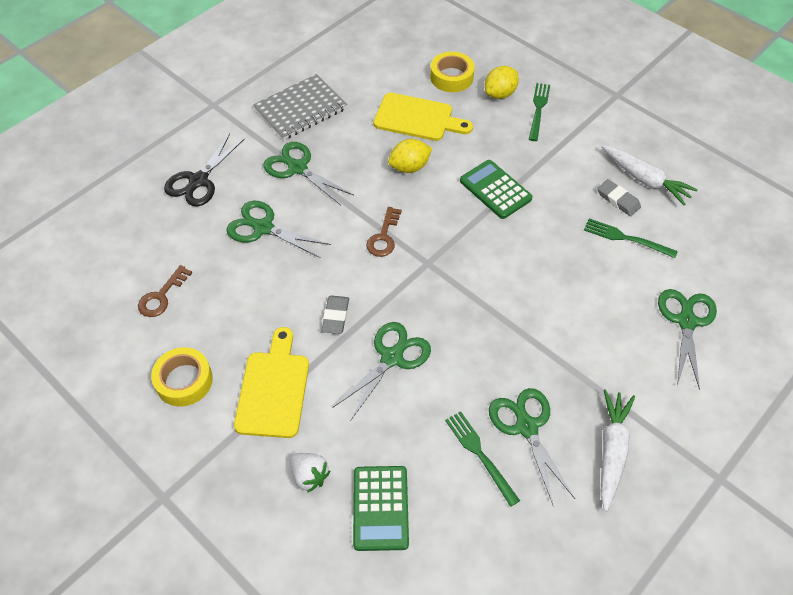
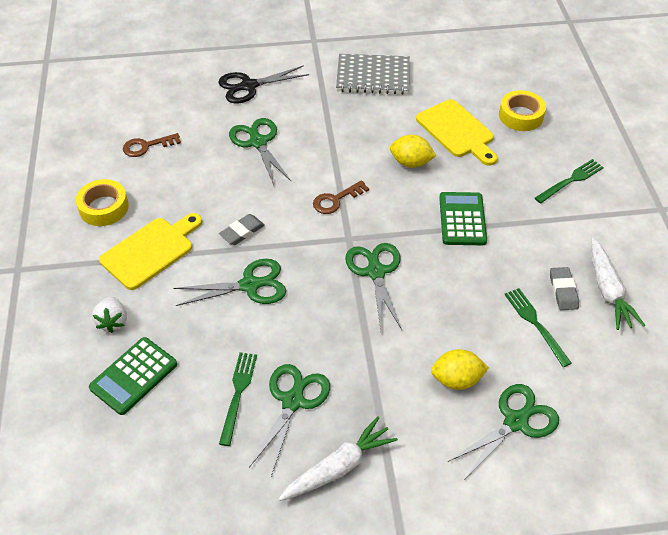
camera: 40 degrees right, 5 degrees down
(297, 168) = (326, 116): green scissors -> green scissors (375, 272)
(500, 94) = (549, 150): yellow lemon -> yellow lemon (456, 380)

